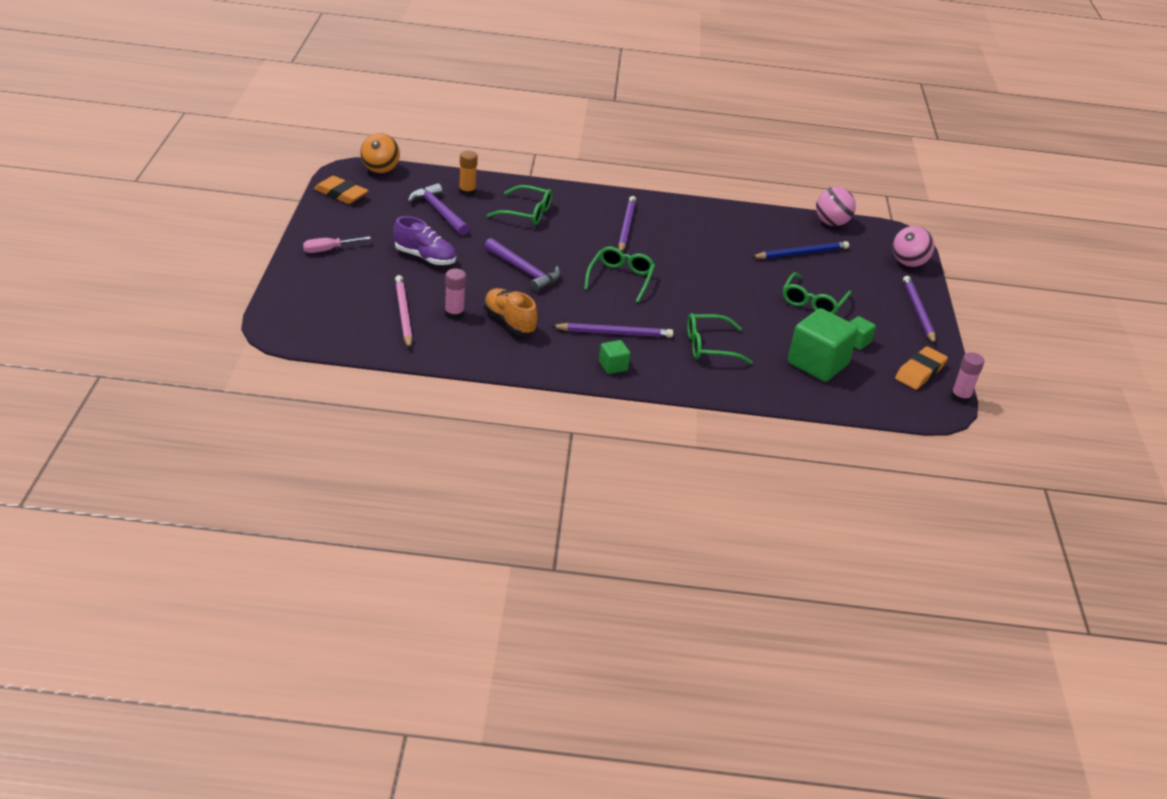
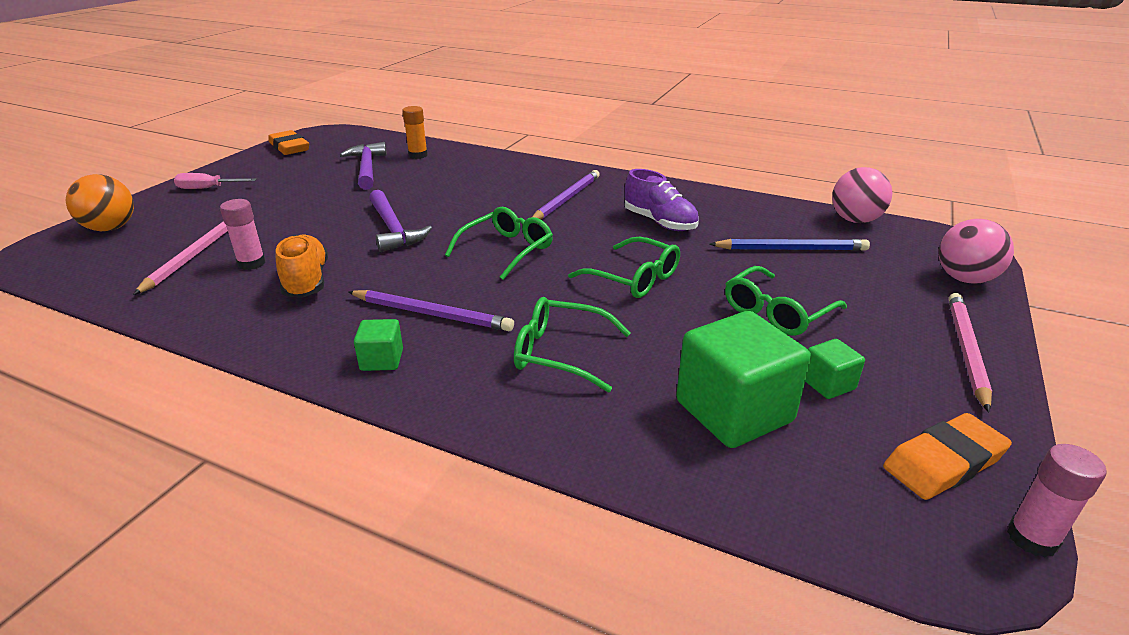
camera: 25 degrees right, 5 degrees down
(380, 170) = (352, 134): orange ball -> orange ball (111, 228)
(425, 257) = (297, 205): purple shoe -> purple shoe (660, 222)
(527, 213) = (461, 177): green glasses -> green glasses (634, 278)
(918, 311) = (966, 350): purple pencil -> pink pencil

